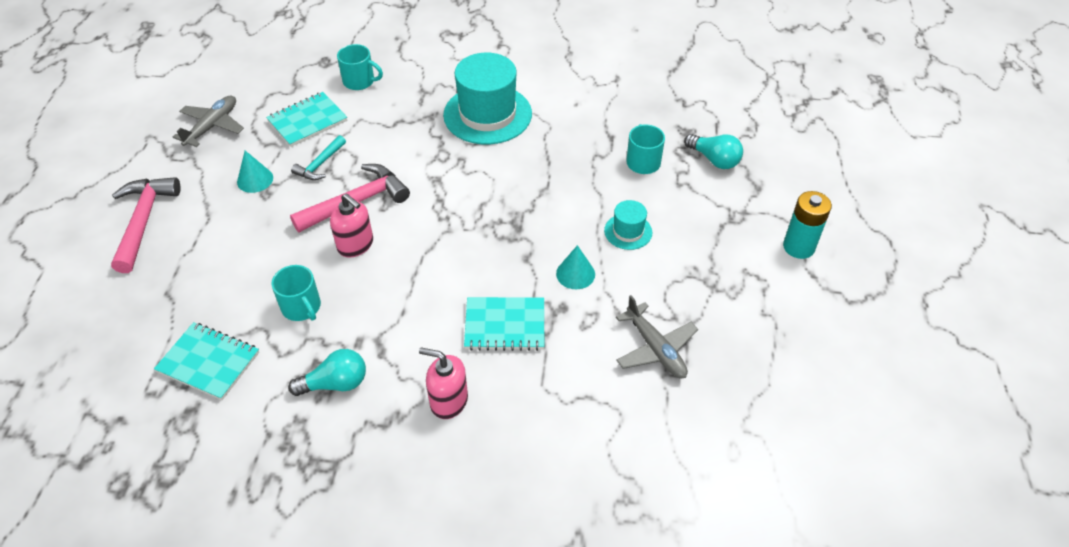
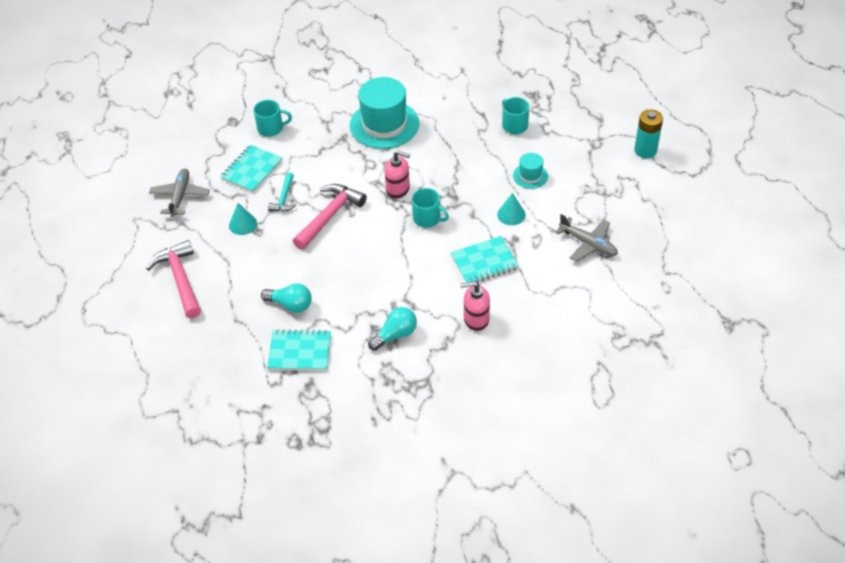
camera: 20 degrees left, 0 degrees up
(301, 307) = (339, 297): turquoise mug -> turquoise mug (427, 218)
(356, 245) = (349, 244): pink soap dispenser -> pink soap dispenser (398, 189)
(714, 159) = (561, 109): turquoise light bulb -> turquoise light bulb (290, 305)

